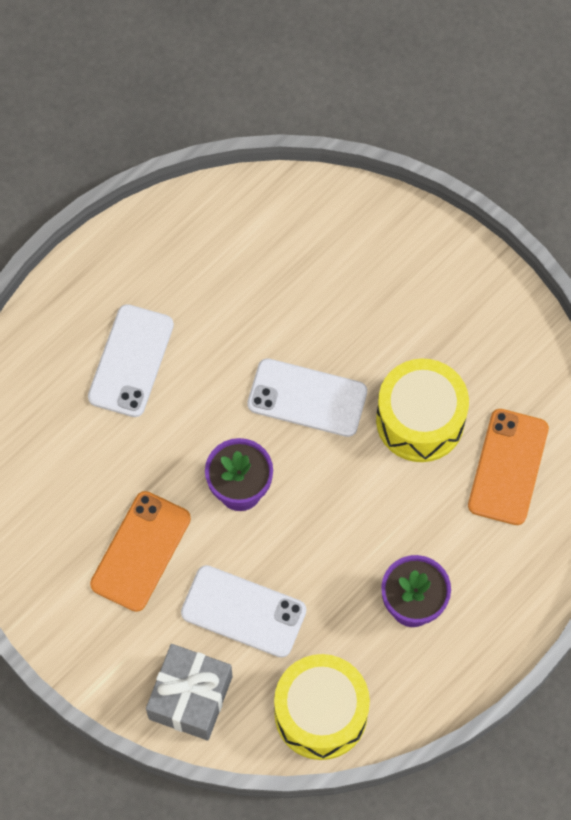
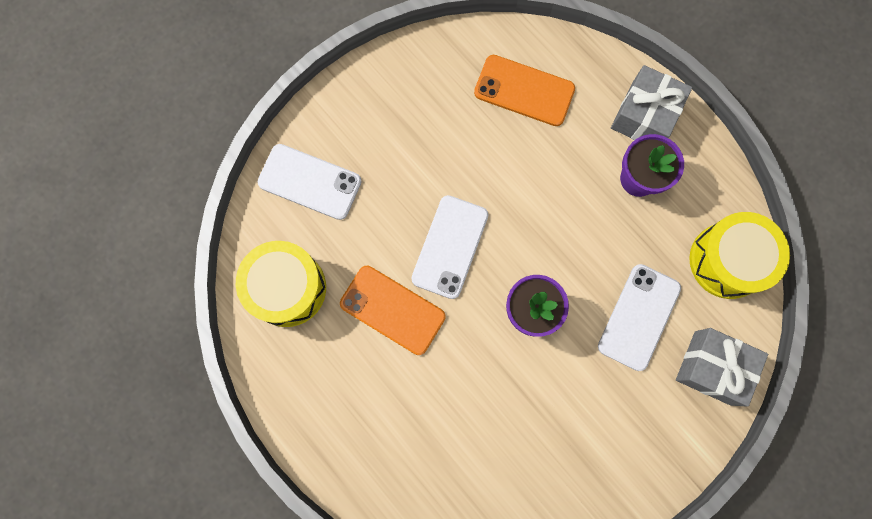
camera: 85 degrees left, 10 degrees up
(131, 361) = (401, 400): white phone -> white phone (310, 182)
(140, 551) = (581, 402): orange phone -> orange phone (392, 310)
(420, 420) = (477, 155): yellow drum -> yellow drum (287, 288)
(494, 609) = (644, 115): none -> grey gift

